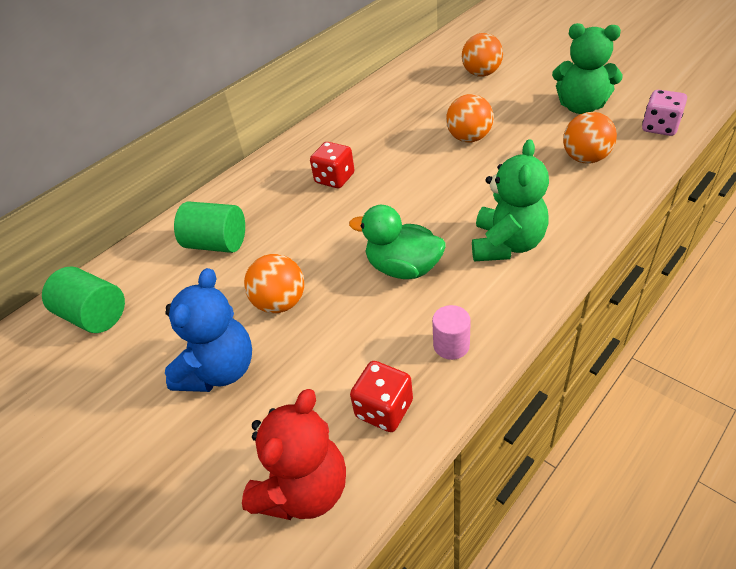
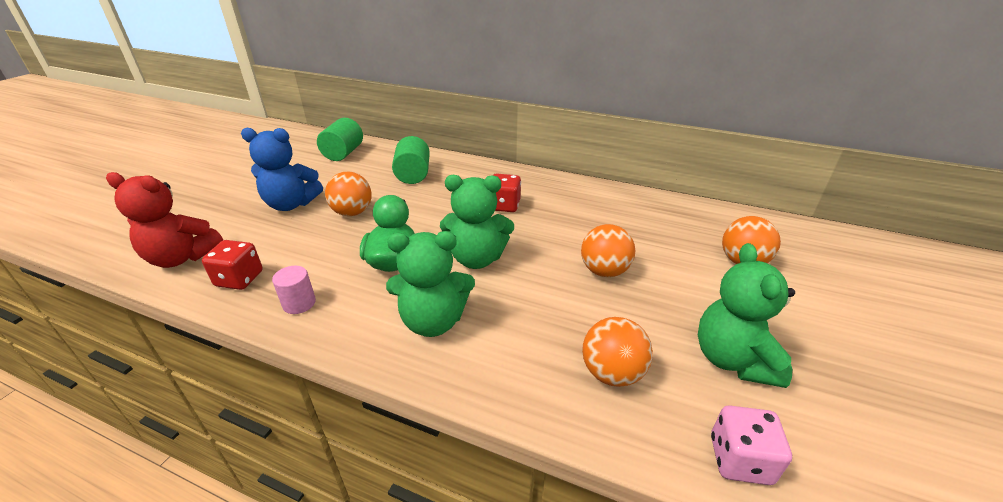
camera: 65 degrees right, 10 degrees down
(422, 208) = (477, 259): none -> green teddy bear

